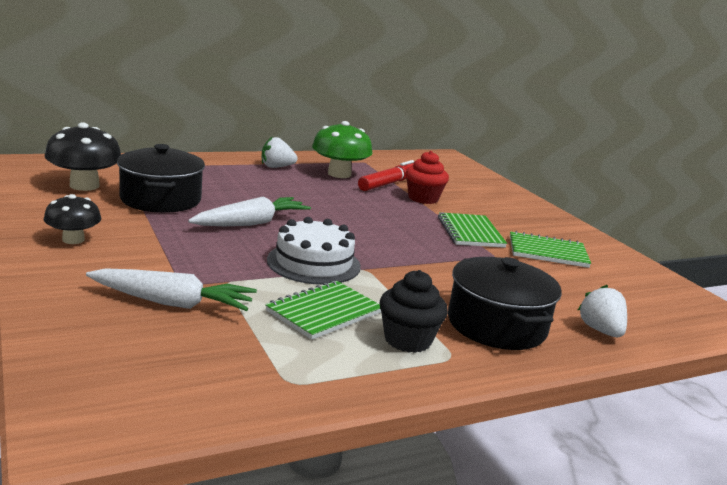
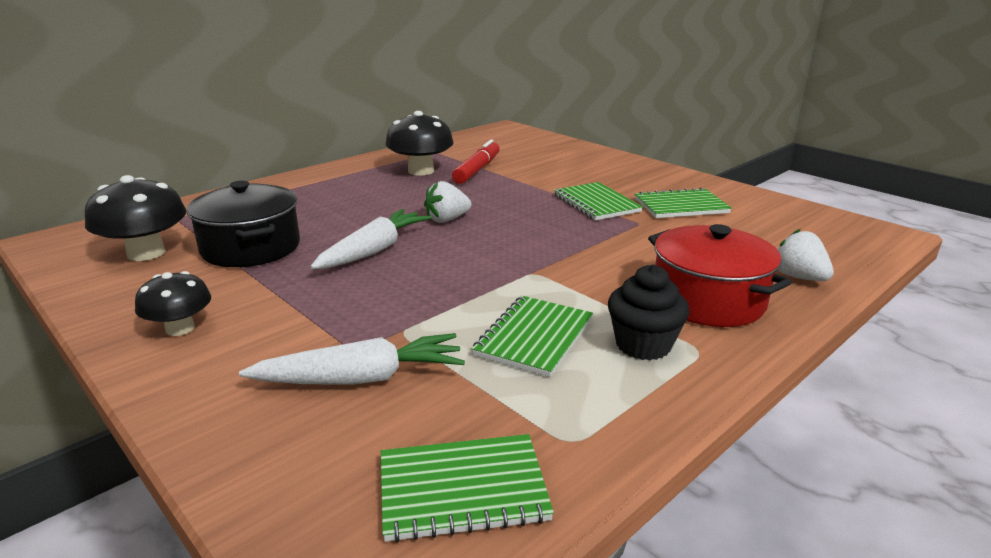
camera: 15 degrees left, 5 degrees up
(187, 386) = (462, 489): none -> green notebook
(276, 167) = (350, 178): white strawberry -> white strawberry (447, 220)
(313, 263) = (476, 280): white cake -> none
(339, 174) = (421, 171): green mushroom -> black mushroom
(423, 198) = (523, 178): red cupcake -> none
(496, 325) = (708, 300): black pot -> red pot

